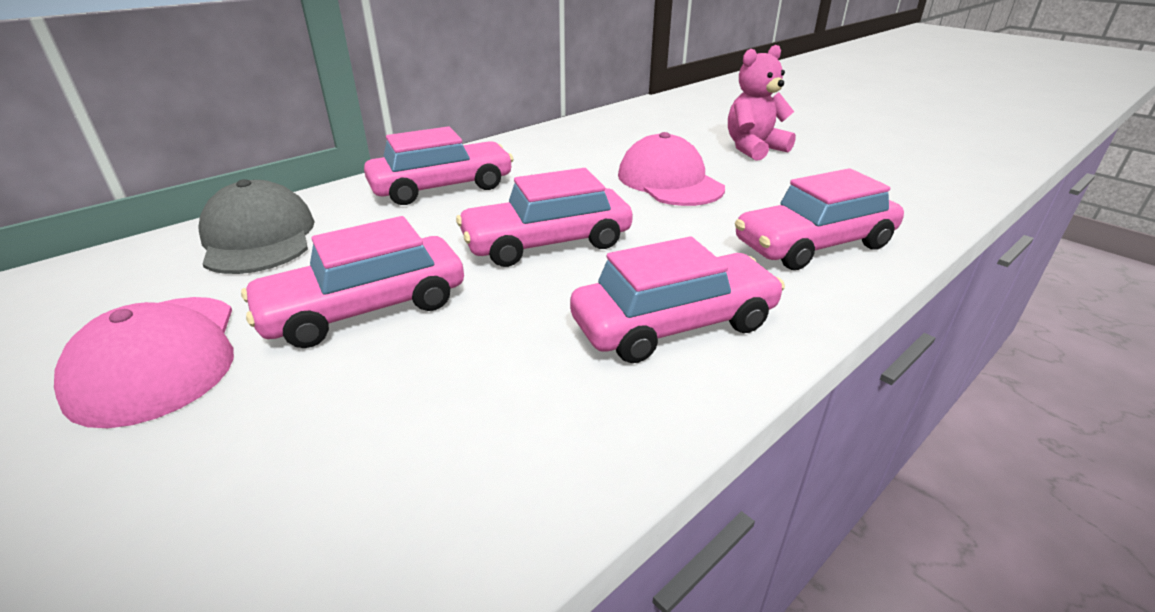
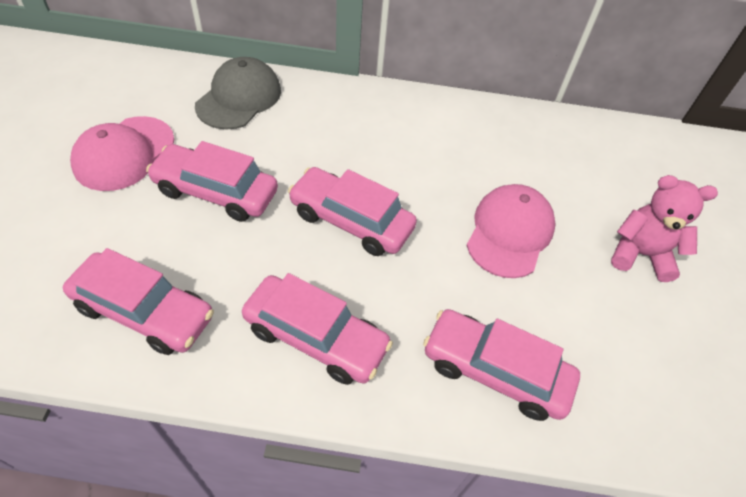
camera: 45 degrees right, 20 degrees up
(442, 187) = (369, 124): pink car -> pink car (144, 312)

